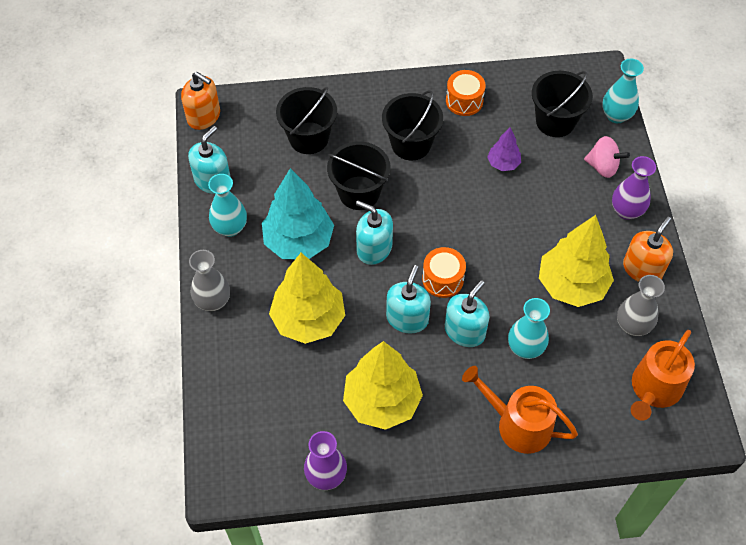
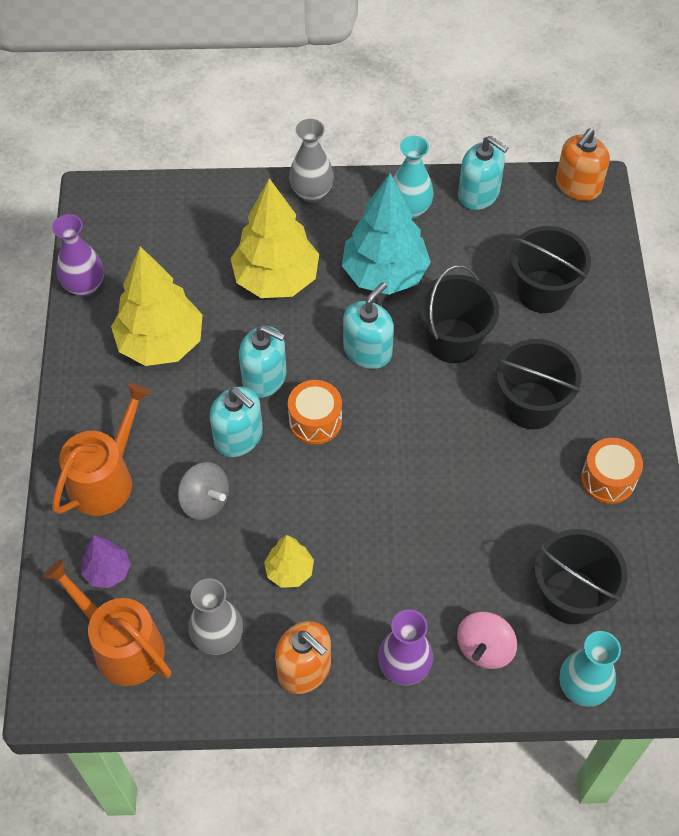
camera: 95 degrees right, 0 degrees up
(503, 163) = (494, 515): purple tree -> purple tree (107, 571)
(525, 348) = (205, 501): turquoise vase -> grey spinning top
(571, 285) = (289, 571): yellow tree -> yellow tree, size x0.50

